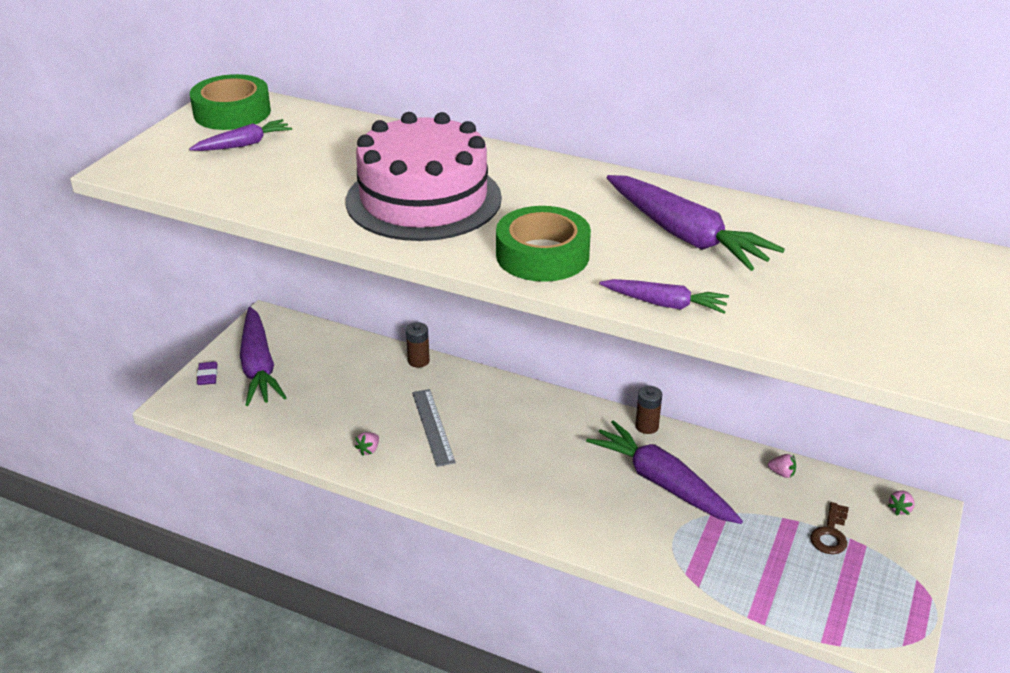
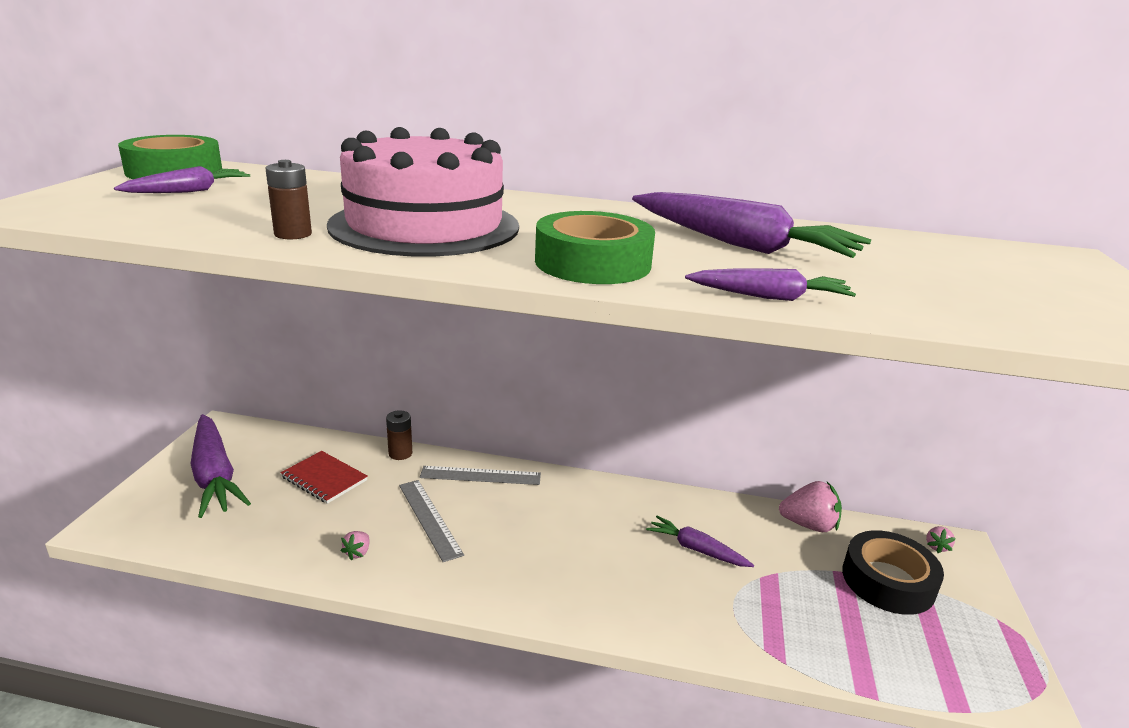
camera: 15 degrees left, 10 degrees down
(207, 376) = (150, 491): purple eraser -> none
(349, 379) = (324, 479): none -> red notebook
(486, 390) = (480, 475): none -> grey ruler
(647, 426) = (657, 494): brown battery -> brown battery (293, 234)
(662, 483) = (696, 549): purple carrot -> purple carrot, size x0.55
(781, 473) = (809, 525): pink strawberry -> pink strawberry, size x2.01
(830, 533) = (888, 581): brown key -> black tape

